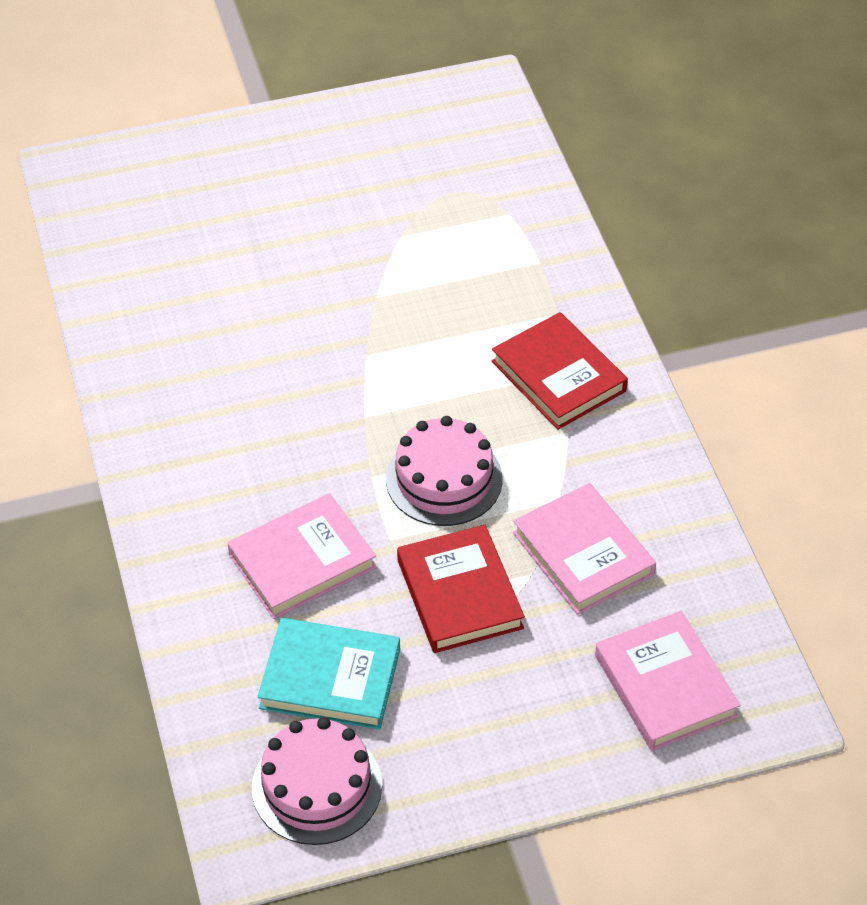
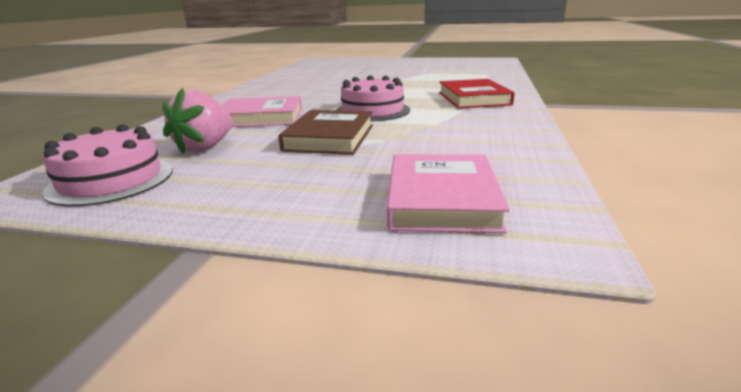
camera: 30 degrees right, 25 degrees down
(330, 678) = (205, 147): turquoise book -> pink strawberry
(459, 594) = (330, 138): red book -> brown book
(583, 553) = (431, 139): pink book -> none

